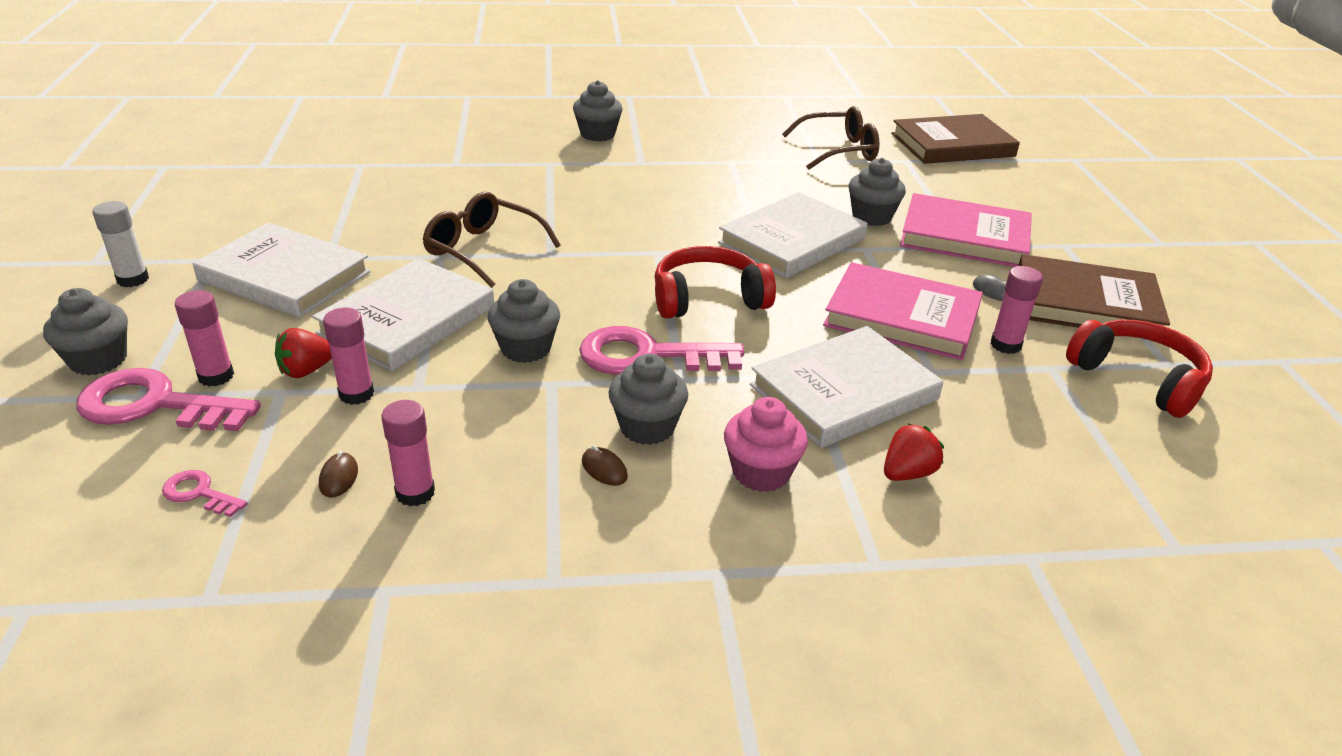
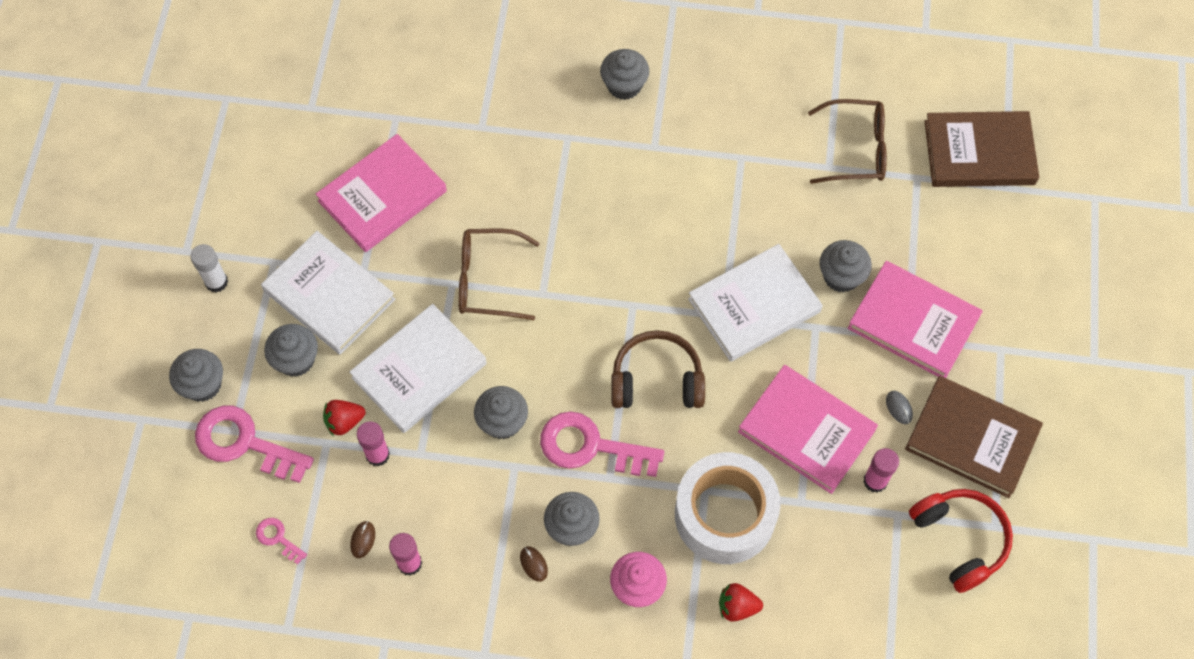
camera: 15 degrees right, 30 degrees up
(216, 376) = (283, 417): pink glue stick -> none
(238, 327) = (296, 360): none -> grey cupcake
(349, 208) = (382, 196): none -> pink book
(483, 250) = (488, 280): brown glasses -> brown glasses turned 45 degrees counterclockwise
(708, 299) = (657, 381): red headphones -> brown headphones
(844, 392) = (725, 515): white book -> white tape
(907, 473) = (737, 607): red strawberry -> red strawberry turned 150 degrees counterclockwise

